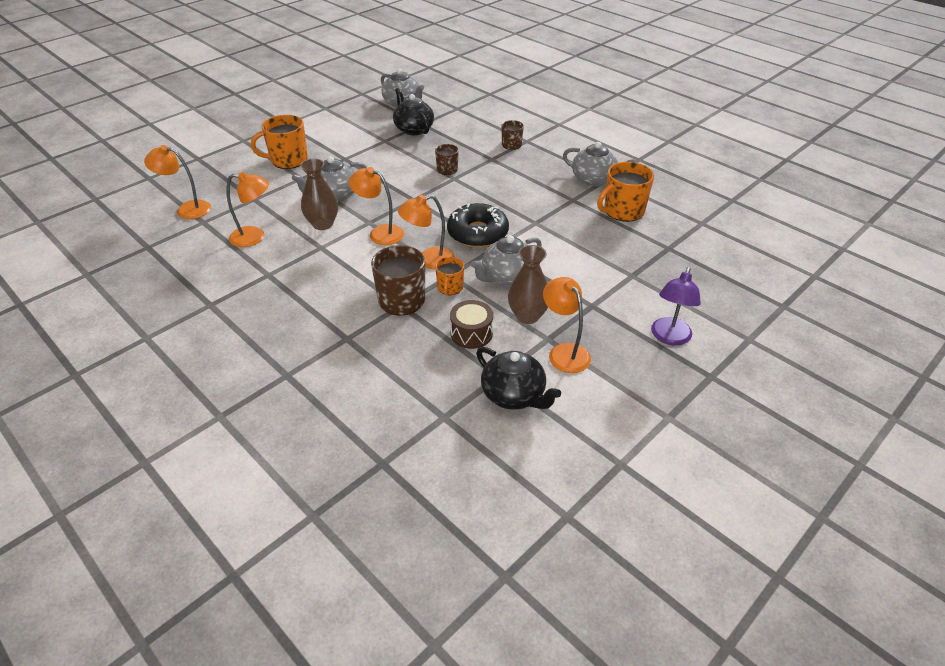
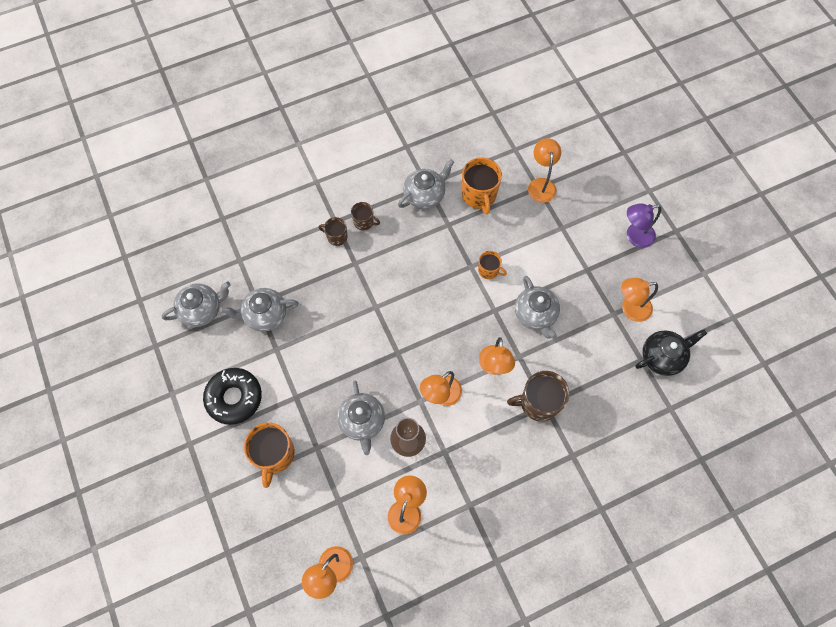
camera: 70 degrees left, 25 degrees up
(413, 129) = (265, 315): black teapot -> grey teapot
(447, 170) = (359, 308): brown mug -> brown mug (364, 222)
(450, 288) = (535, 361): orange mug -> orange mug (489, 270)
(471, 333) = (593, 363): brown drum -> none
(477, 233) = (470, 316): black donut -> black donut (234, 398)
(527, 316) = (585, 317): brown vase -> none
(669, 337) = (634, 237): purple lamp -> purple lamp turned 120 degrees clockwise
(674, 249) = (541, 184): none -> orange lamp

